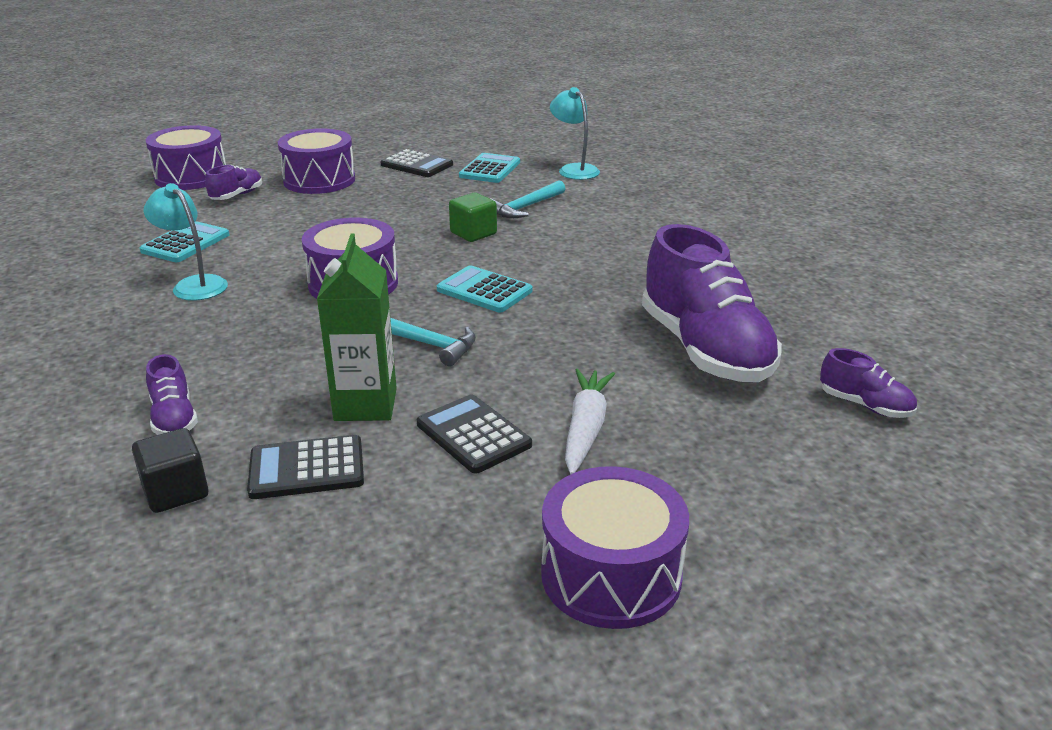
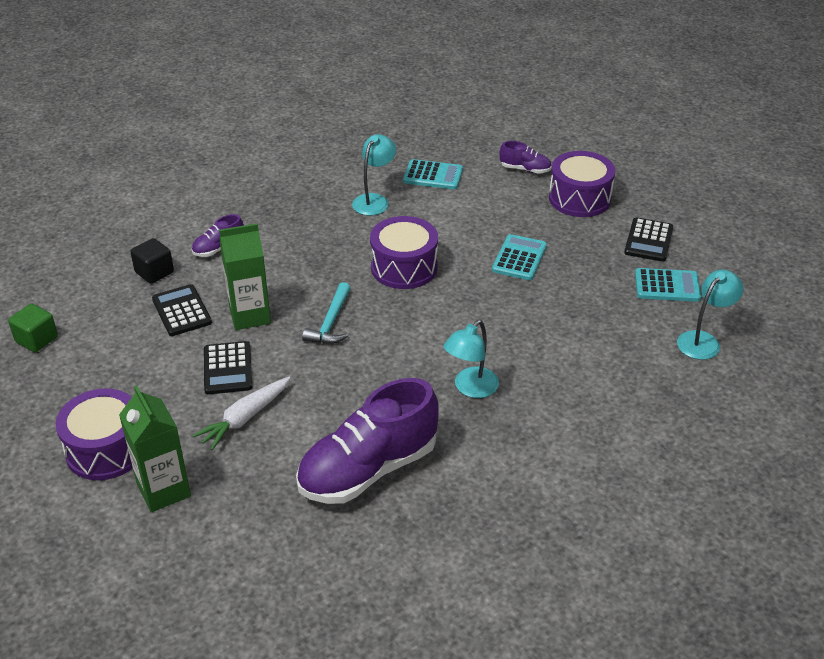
camera: 75 degrees right, 10 degrees up
(191, 177) = (548, 137): purple drum -> none
(473, 233) = (518, 306): green cube -> green cube (36, 339)
(473, 435) = (227, 368): black calculator -> black calculator turned 135 degrees clockwise
(484, 290) = (419, 333): turquoise calculator -> turquoise calculator (519, 258)
(525, 207) = (589, 325): turquoise hammer -> none
(585, 429) = (245, 418): white carrot -> white carrot turned 135 degrees clockwise
(592, 275) = (470, 388): none -> turquoise lamp
(715, 515) = (163, 490): none -> green carton
(865, 405) = (310, 570): purple shoe -> none

